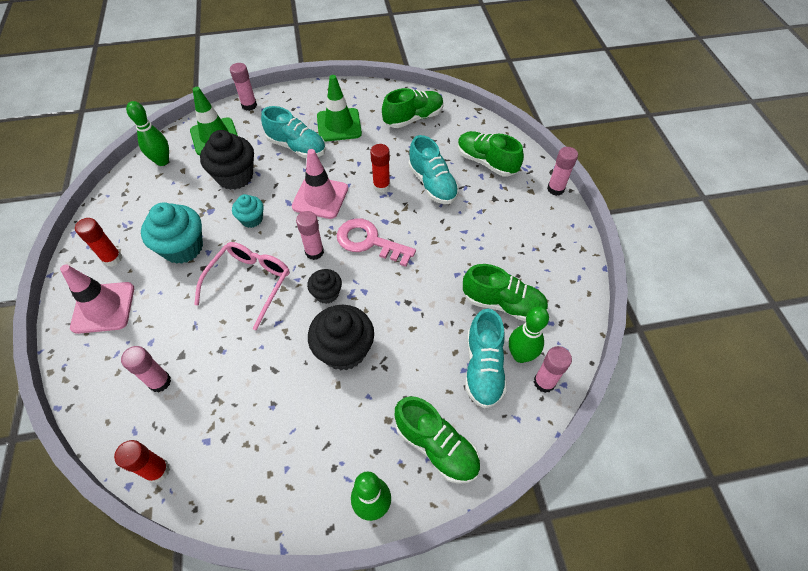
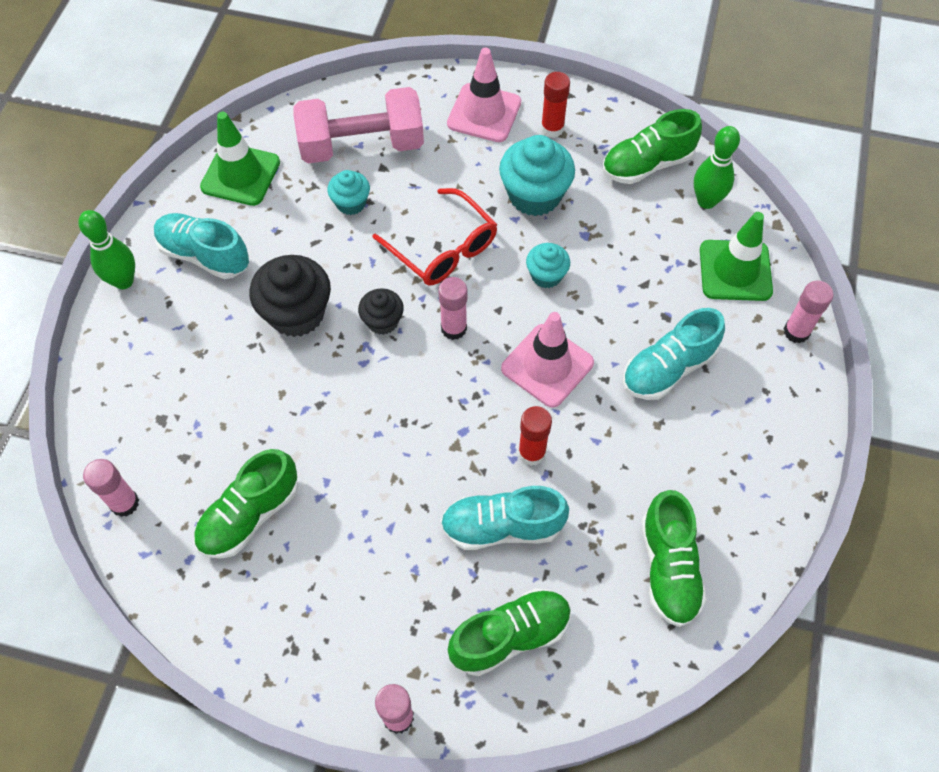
camera: 115 degrees right, 5 degrees up
(157, 470) = (270, 130): red glue stick -> none
(160, 382) = (362, 145): pink glue stick -> pink dumbbell
(226, 361) = (351, 203): none -> turquoise cupcake
(235, 176) = (638, 276): black cupcake -> none
(250, 283) = (443, 248): pink glasses -> red glasses
(339, 125) = (697, 444): green traffic cone -> green traffic cone (240, 175)
(369, 242) = (437, 397): pink key -> none
(436, 446) = (135, 357): green shoe -> green shoe (647, 164)
(483, 368) = (184, 446): turquoise shoe -> turquoise shoe (204, 255)
(520, 355) = (172, 496): green bowling pin -> none

